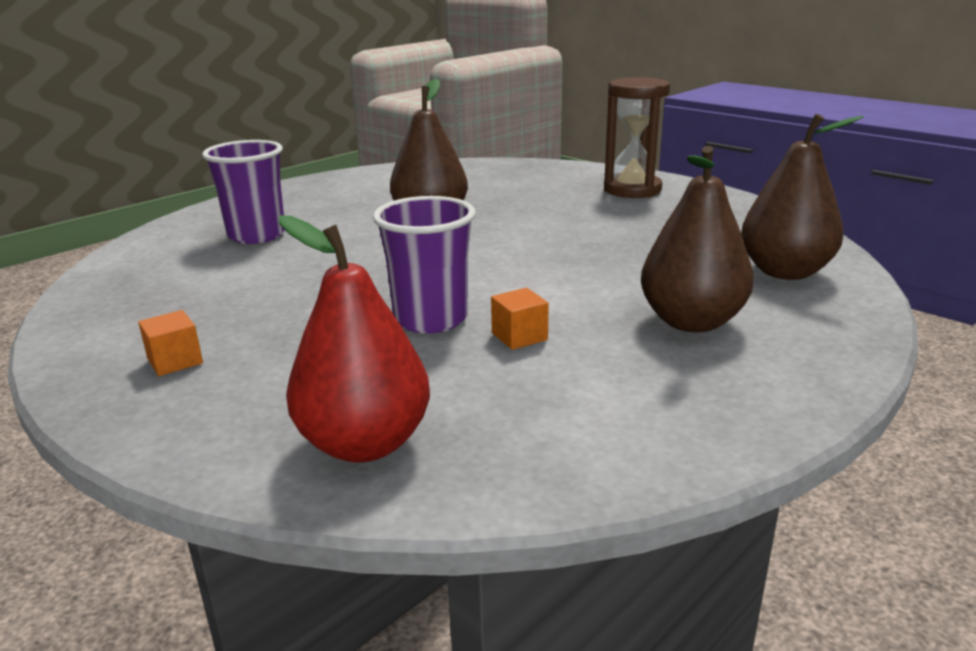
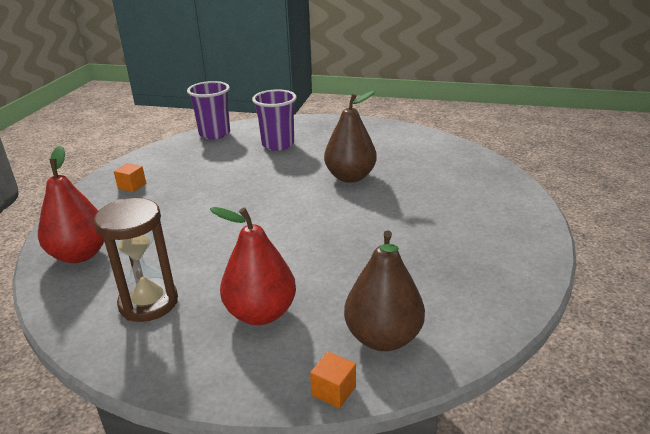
camera: 60 degrees right, 5 degrees up
(431, 319) = (208, 227): purple cup -> purple cup (214, 134)
(519, 336) = (203, 259): orange cube -> orange cube (333, 391)
(632, 190) = (495, 227): brown hourglass -> brown hourglass (148, 303)
(691, 322) = (261, 313): brown pear -> red pear

